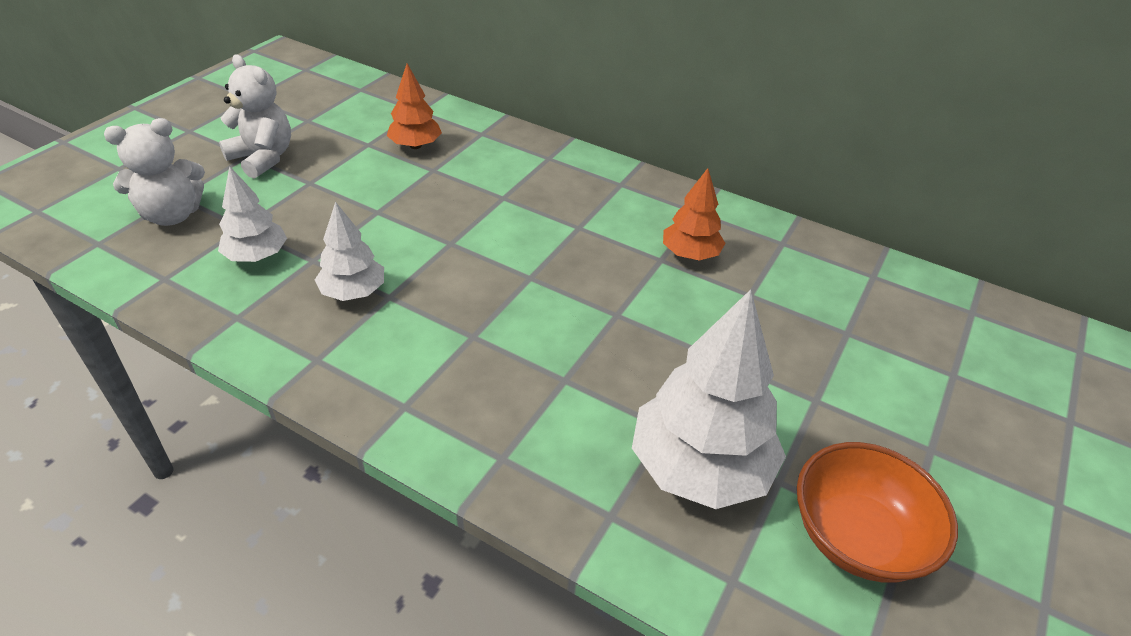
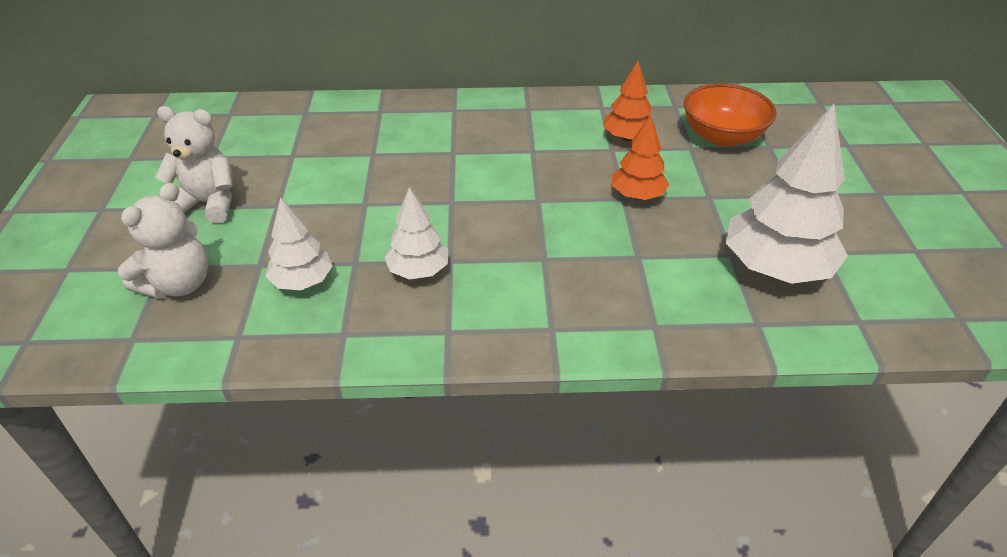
camera: 30 degrees left, 0 degrees up
(415, 145) = (336, 141): orange tree -> orange tree (637, 195)
(857, 537) = (893, 261): orange bowl -> orange bowl (722, 136)

